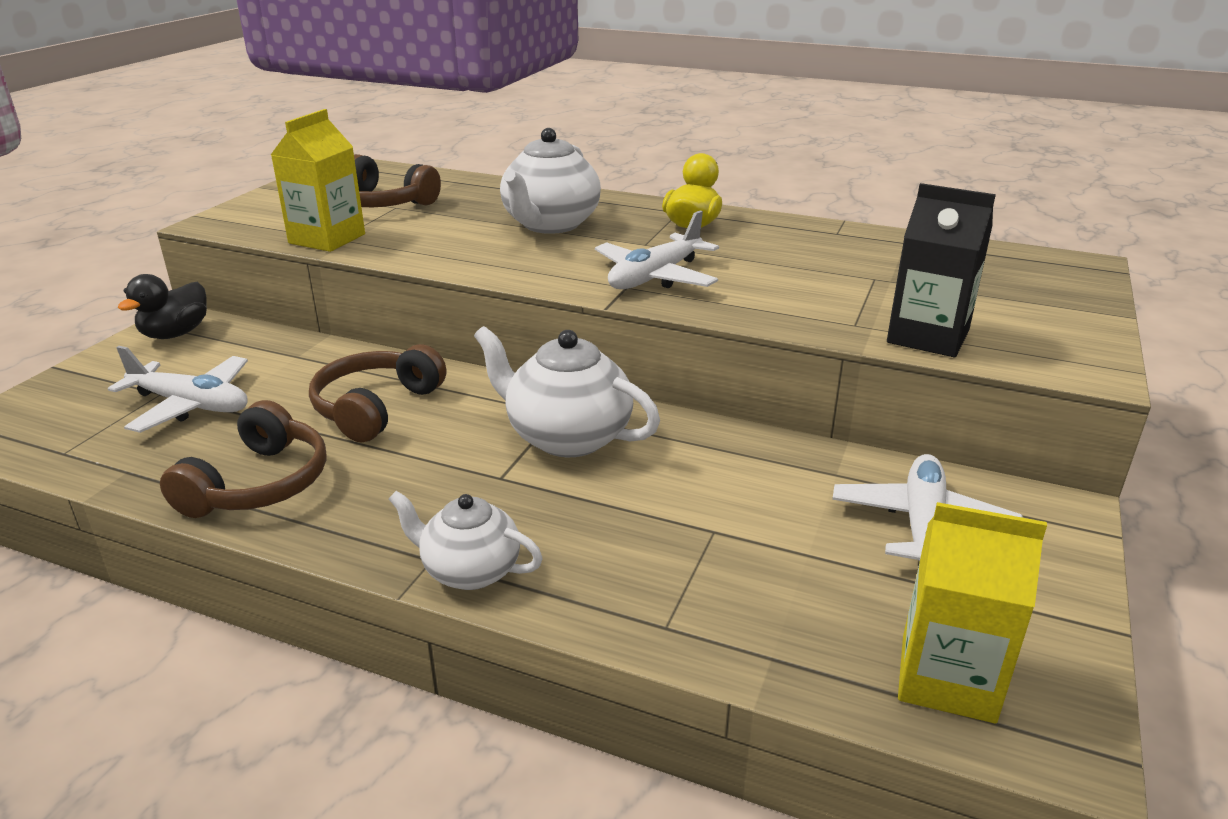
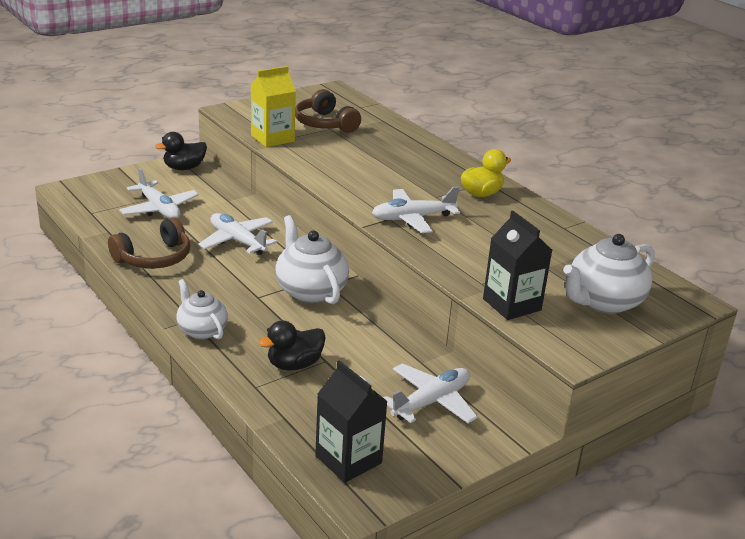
camera: 30 degrees right, 0 degrees up
(376, 407) = (237, 241): brown headphones -> white plane
(550, 225) = (399, 167): white teapot -> white teapot (603, 302)
(678, 559) = (294, 364): none -> black duck
(947, 678) = (348, 459): yellow carton -> black carton

